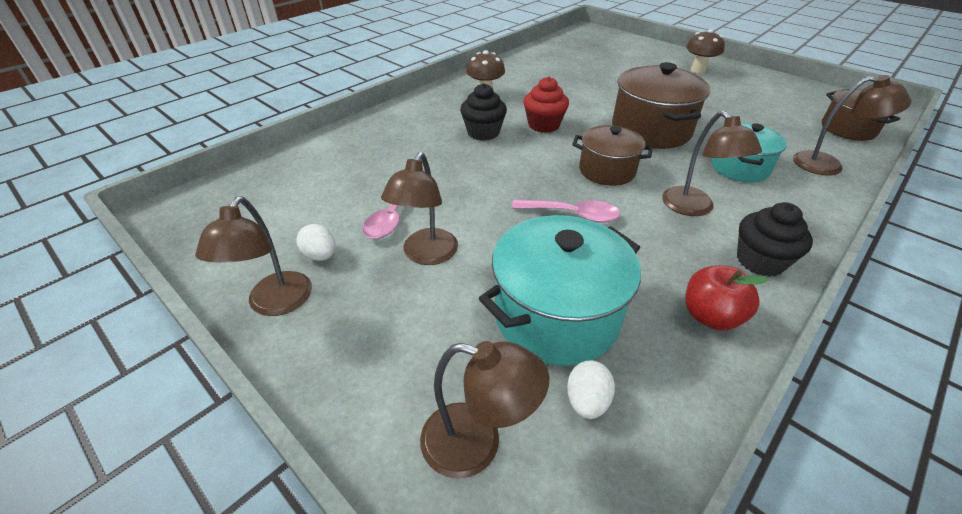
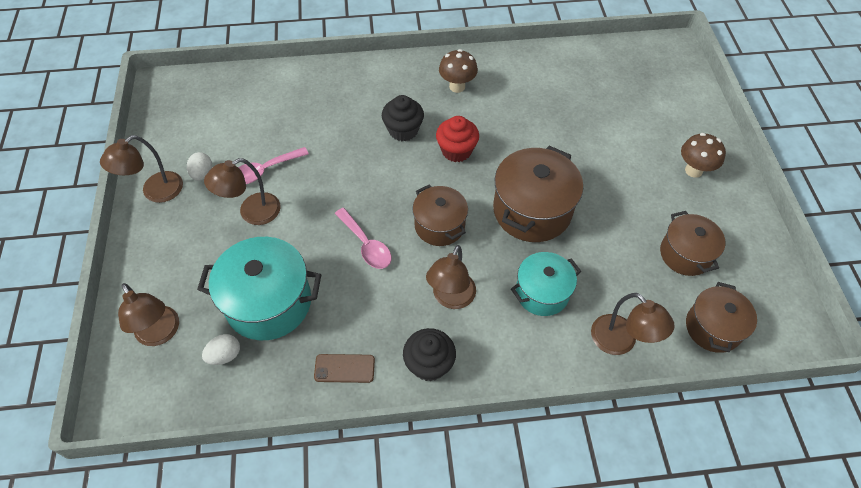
camera: 40 degrees right, 15 degrees up
(710, 316) = (344, 368): red apple -> brown phone
(768, 105) = (685, 254): none -> brown pot

